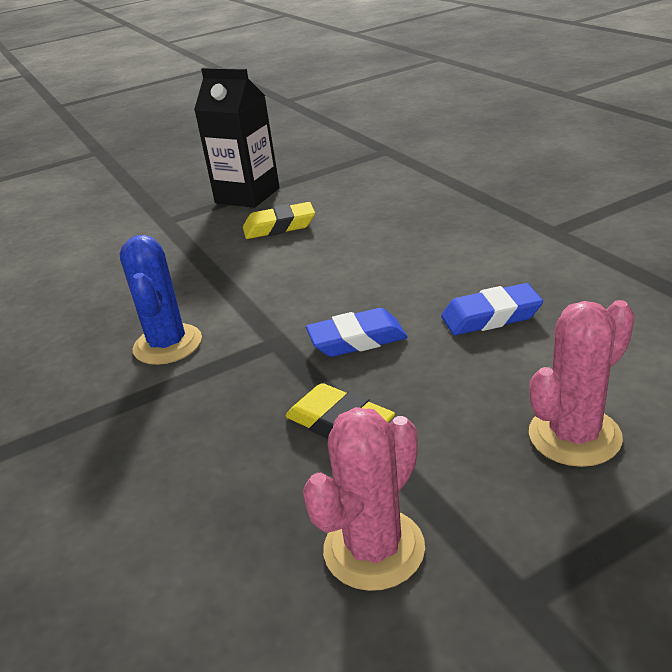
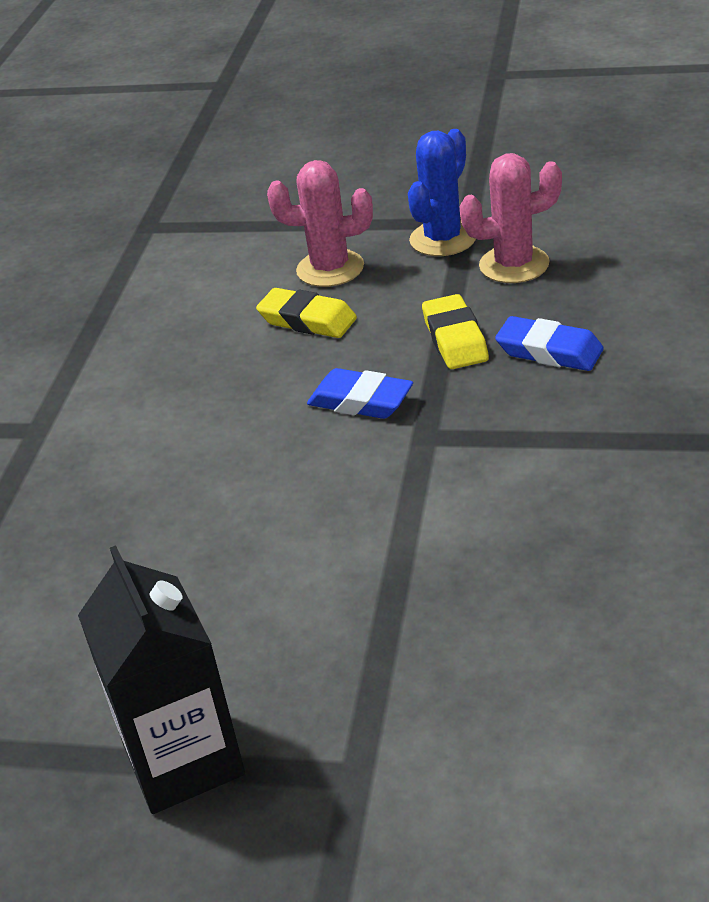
camera: 140 degrees left, 5 degrees up
(168, 344) = (528, 488): blue cactus -> blue cactus (443, 239)
(279, 227) = (236, 629): yellow eraser -> yellow eraser (307, 320)
(491, 316) = (239, 368): blue eraser -> blue eraser (549, 351)

